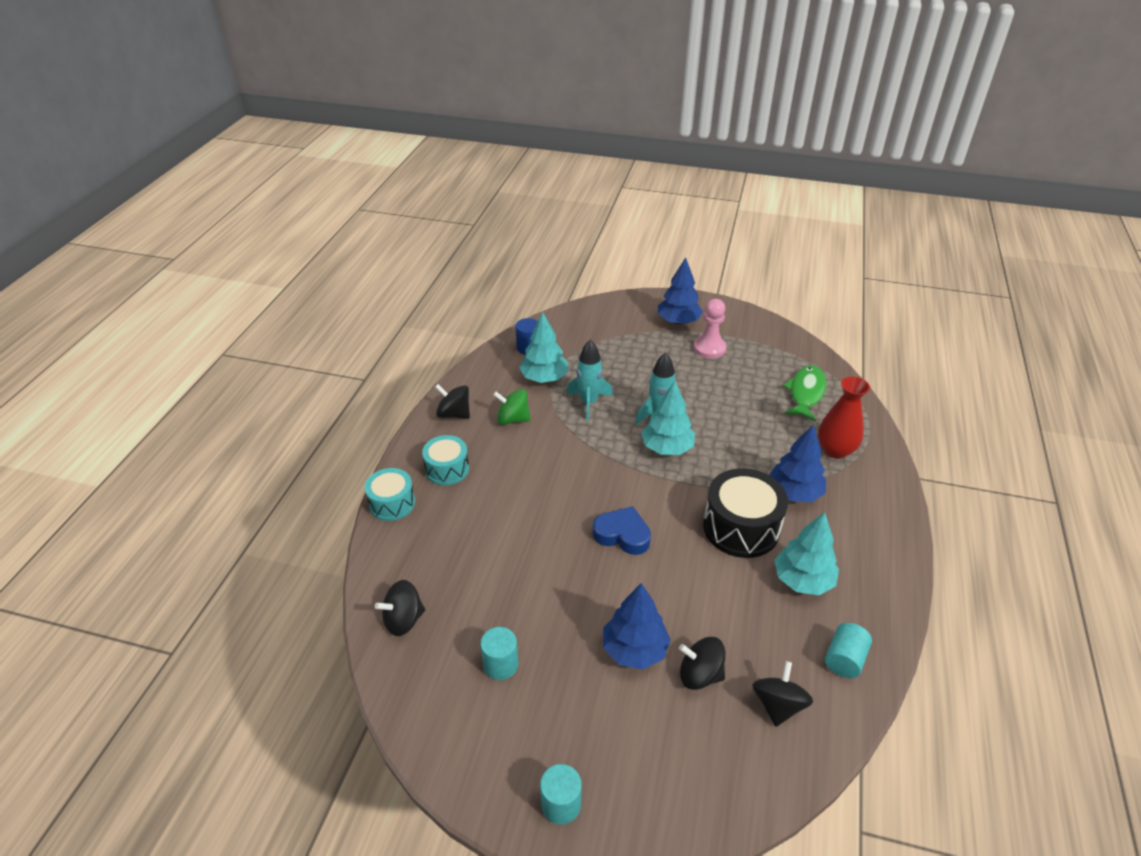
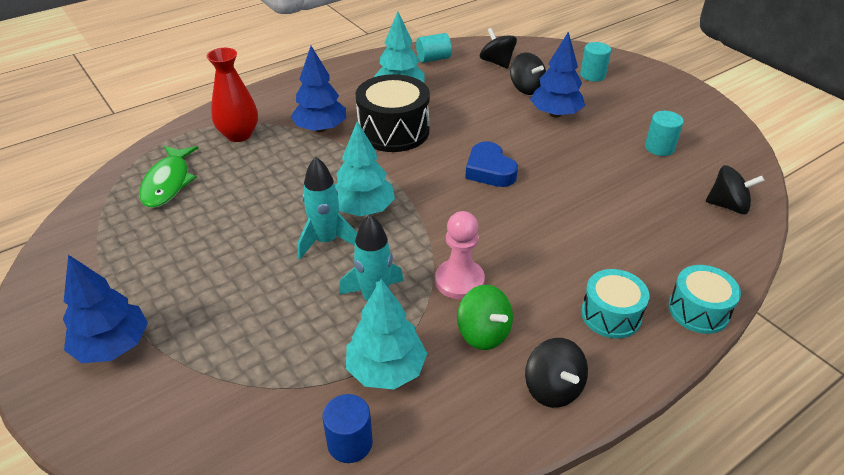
camera: 140 degrees left, 0 degrees up
(561, 804) = (663, 85): turquoise cylinder -> turquoise cylinder (592, 75)
(709, 348) = (153, 283): pink pawn -> pink pawn (459, 281)
(778, 705) = (497, 62): black spinning top -> black spinning top turned 90 degrees clockwise
(806, 393) = (168, 183): green fish -> green fish turned 60 degrees counterclockwise

